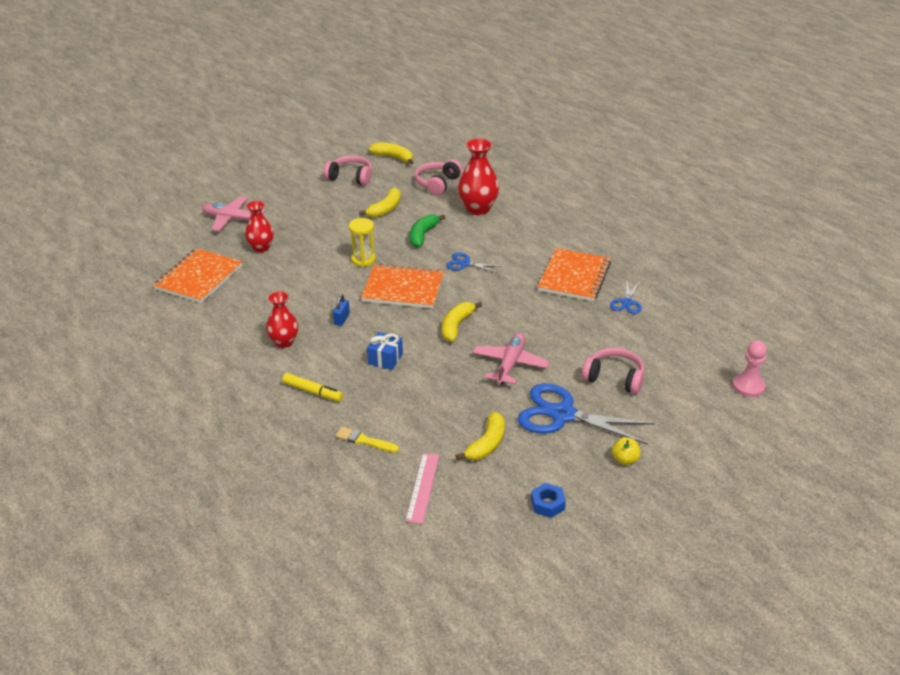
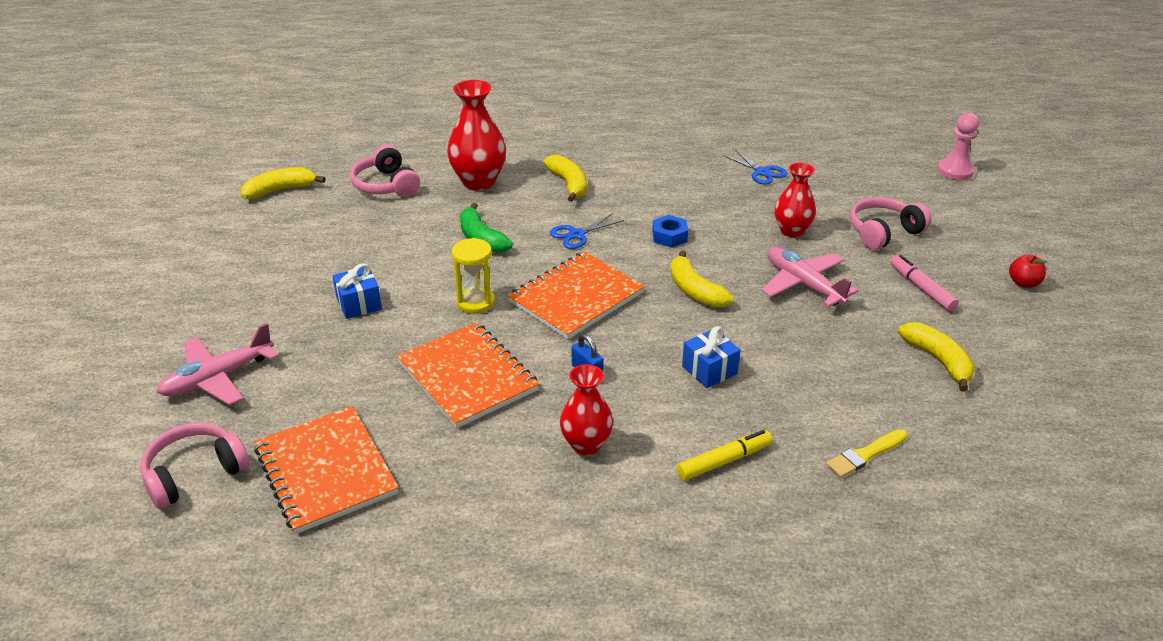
camera: 55 degrees left, 0 degrees up
(261, 248) = (331, 378): red vase -> red vase (792, 231)
(324, 227) = (359, 304): none -> blue gift
(350, 177) = (273, 238): pink headphones -> pink headphones (195, 473)
(385, 209) = (386, 241): yellow banana -> yellow banana (569, 184)
(422, 487) = (989, 442): pink ruler -> none
(547, 504) = (1070, 362): blue nut -> blue nut (669, 236)
(562, 414) = (921, 288): blue scissors -> pink marker
(574, 277) = (684, 181): orange notebook -> orange notebook (468, 376)
(625, 460) = (1023, 283): yellow apple -> red apple

